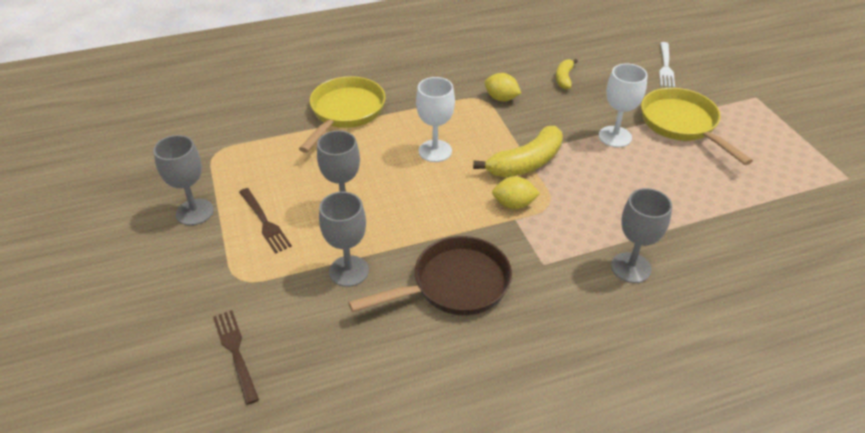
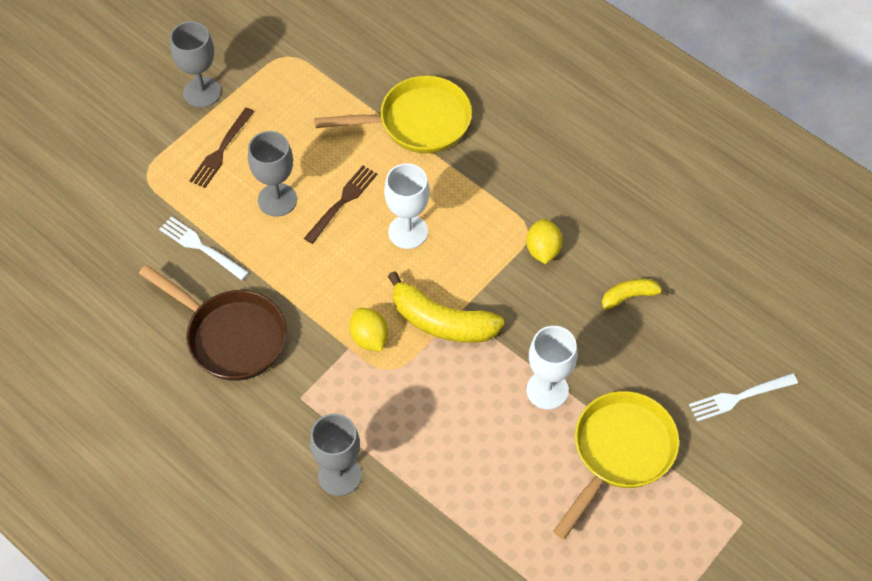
camera: 60 degrees right, 15 degrees up
(235, 352) = (73, 218): brown fork -> brown fork (342, 202)
(349, 271) = (200, 247): grey goblet -> white fork

